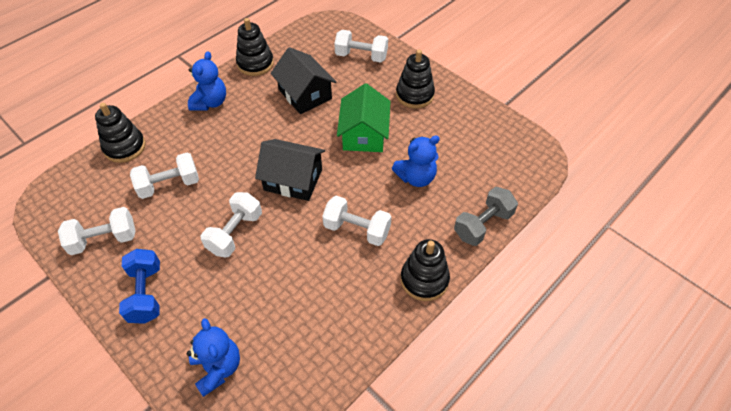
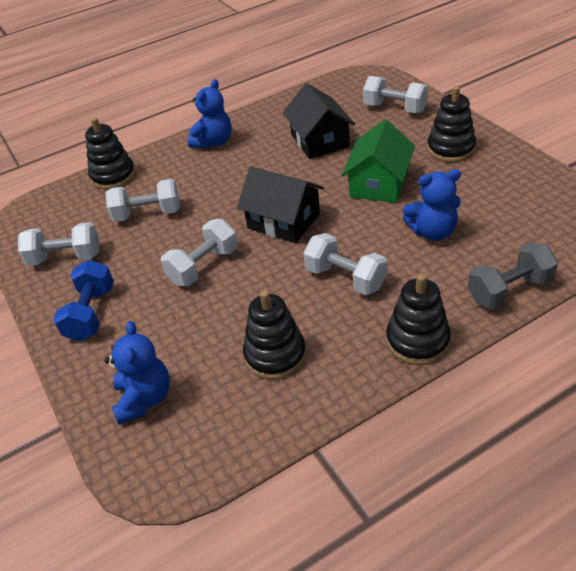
camera: 20 degrees right, 10 degrees down
(255, 64) = (272, 110): black stacking toy -> black stacking toy (275, 355)

